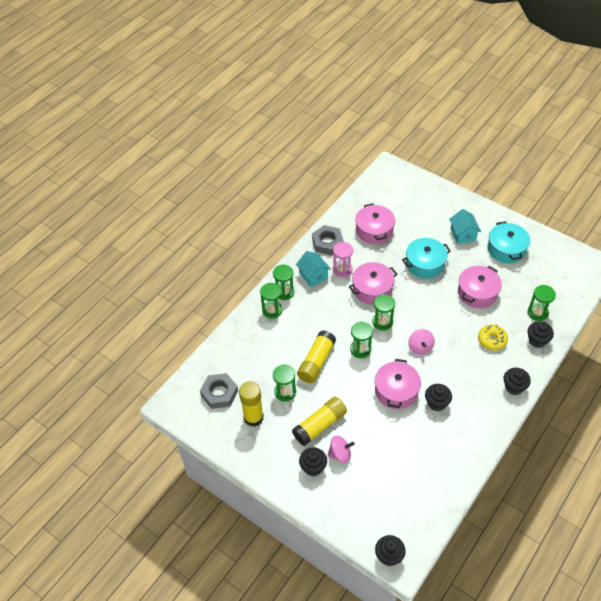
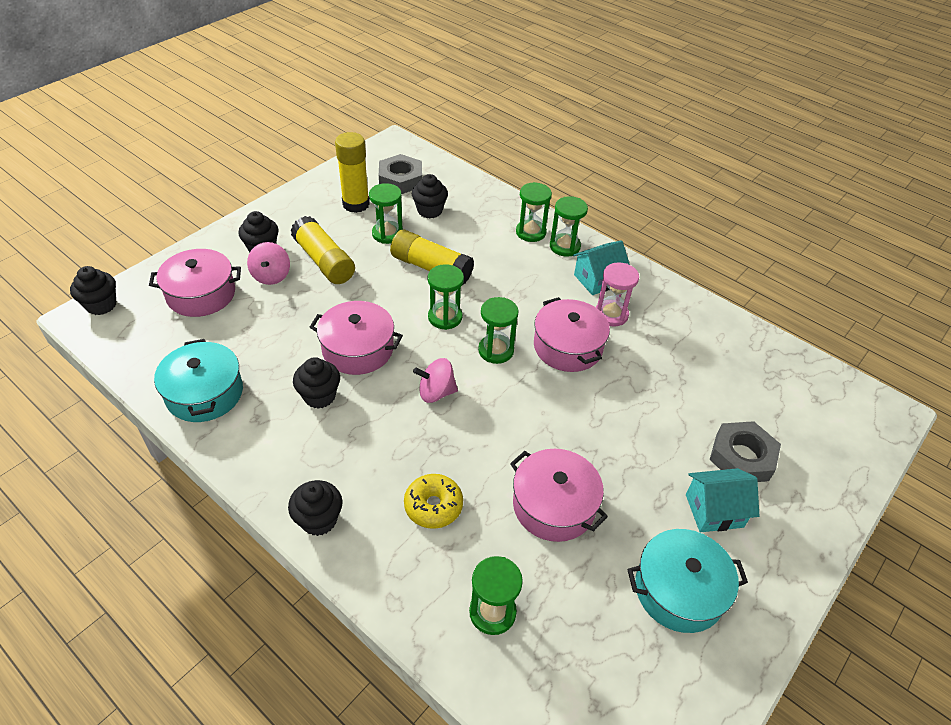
camera: 90 degrees right, 5 degrees down
(327, 243) = (670, 303): grey nut -> grey nut (742, 457)
(374, 230) = (707, 367): pink pot -> pink pot (201, 294)
(425, 264) = (627, 430): turquoise pot -> turquoise pot (204, 393)
(537, 340) = (419, 592): black cupcake -> black cupcake (429, 211)

